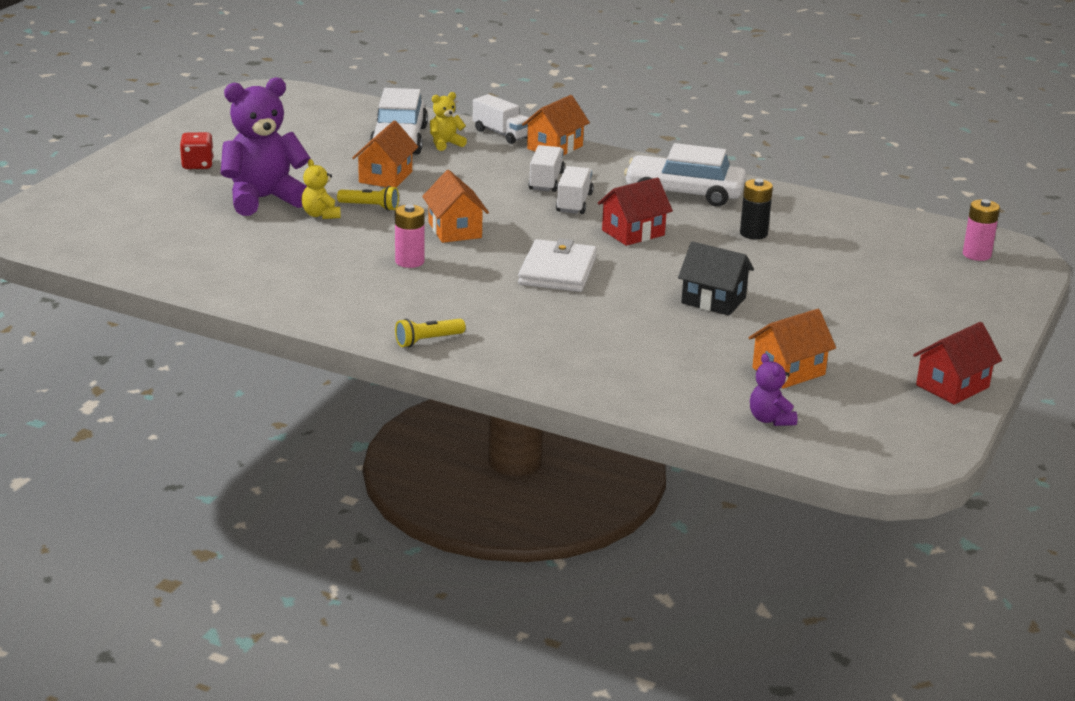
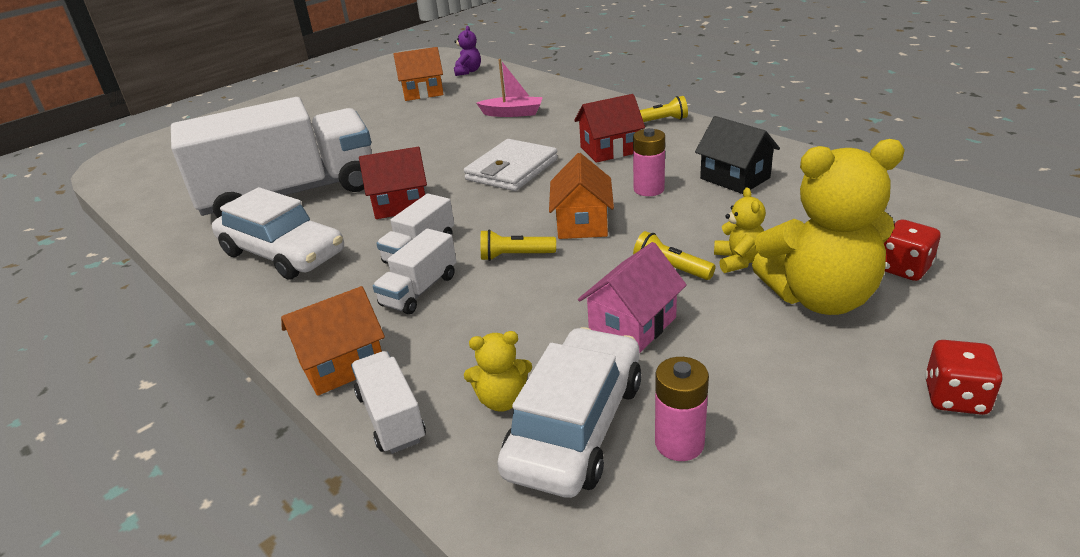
camera: 155 degrees left, 5 degrees up
(201, 219) = (904, 268): none -> red dice
(264, 199) = (820, 298): purple teddy bear -> yellow teddy bear
(385, 177) = (632, 325): orange house -> pink house
(493, 205) = (515, 256): none -> yellow flashlight
(622, 342) = (512, 113): none -> pink boat
(713, 300) = (410, 137): black house -> black house (735, 178)
(753, 233) = (290, 194): black battery -> white truck
(952, 386) = (339, 82): red house -> red house (609, 150)
(976, 255) = (150, 160): pink battery -> pink battery (679, 443)

